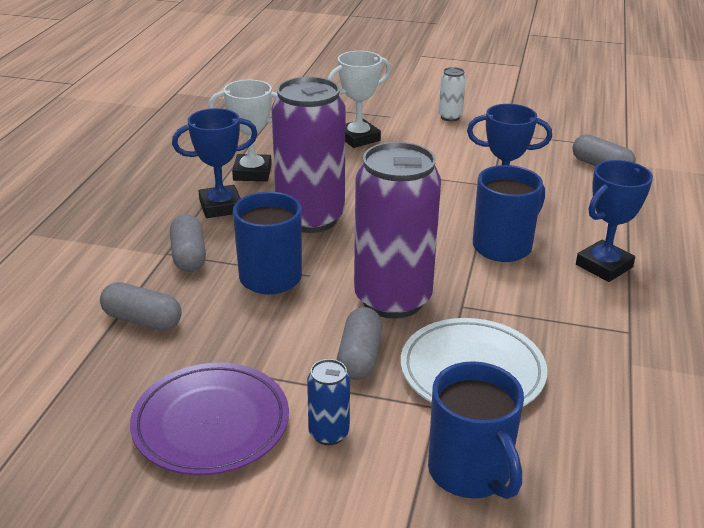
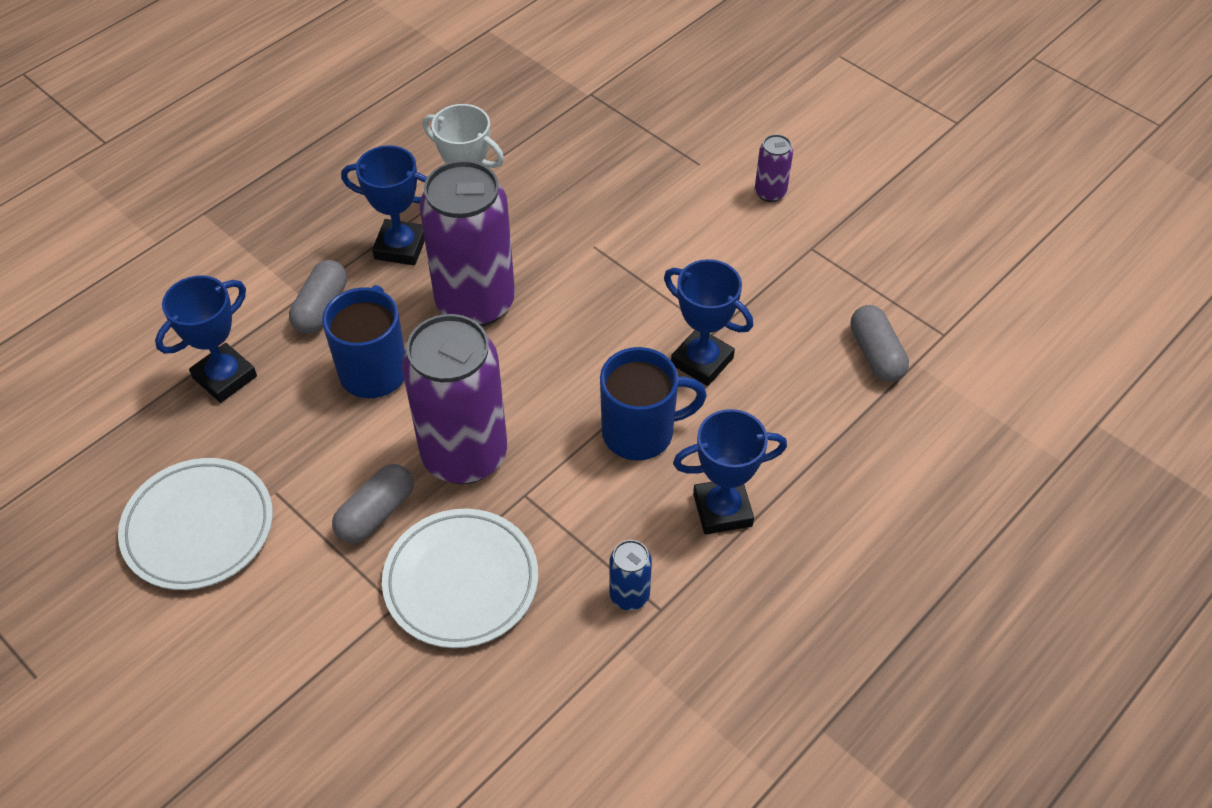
camera: 30 degrees right, 20 degrees up
(142, 320) = (225, 377): grey capsule -> blue trophy
(211, 424) = (198, 528): purple plate -> white plate
(329, 433) = (282, 587): blue can -> blue can (629, 595)
(358, 138) = (629, 190): white trophy -> none
(450, 117) = (770, 193): white can -> purple can
(470, 472) = (363, 690): blue mug -> none

